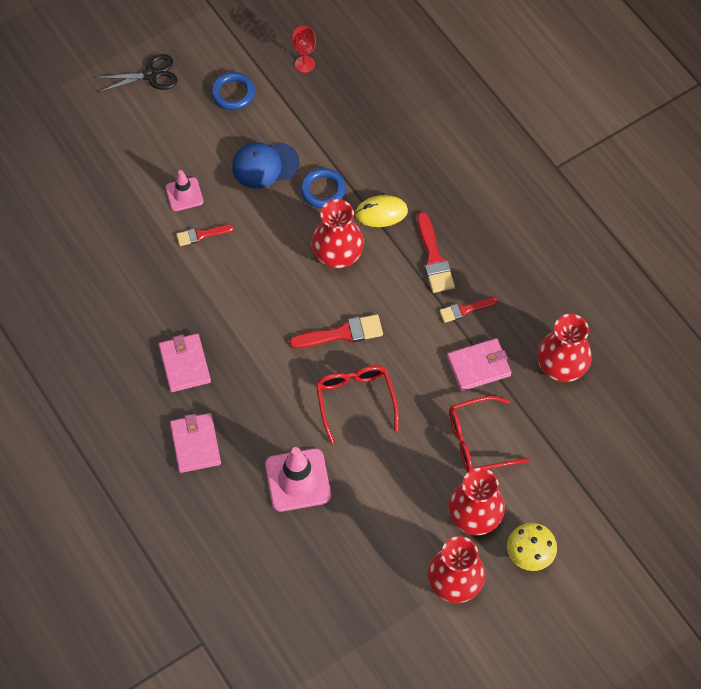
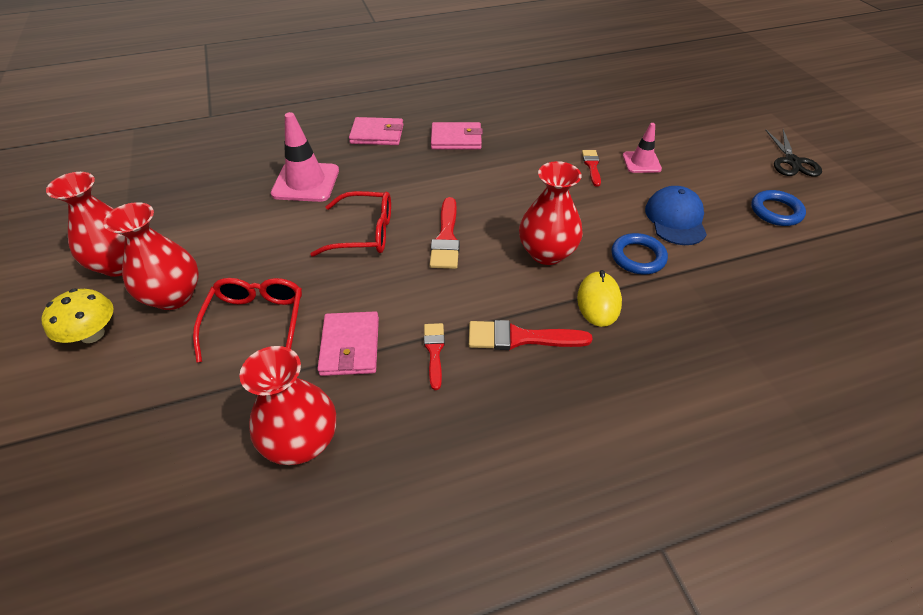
camera: 105 degrees right, 15 degrees down
(304, 64) = (832, 275): red goblet -> none

